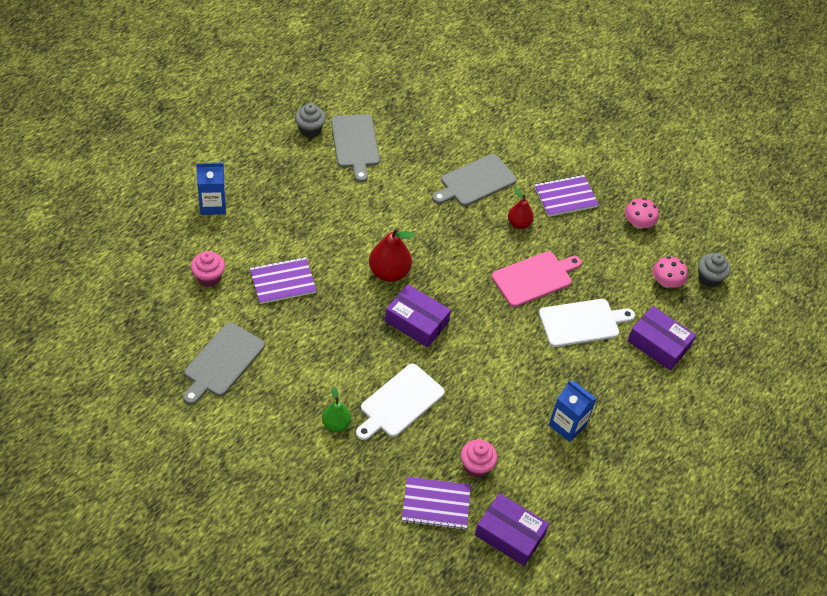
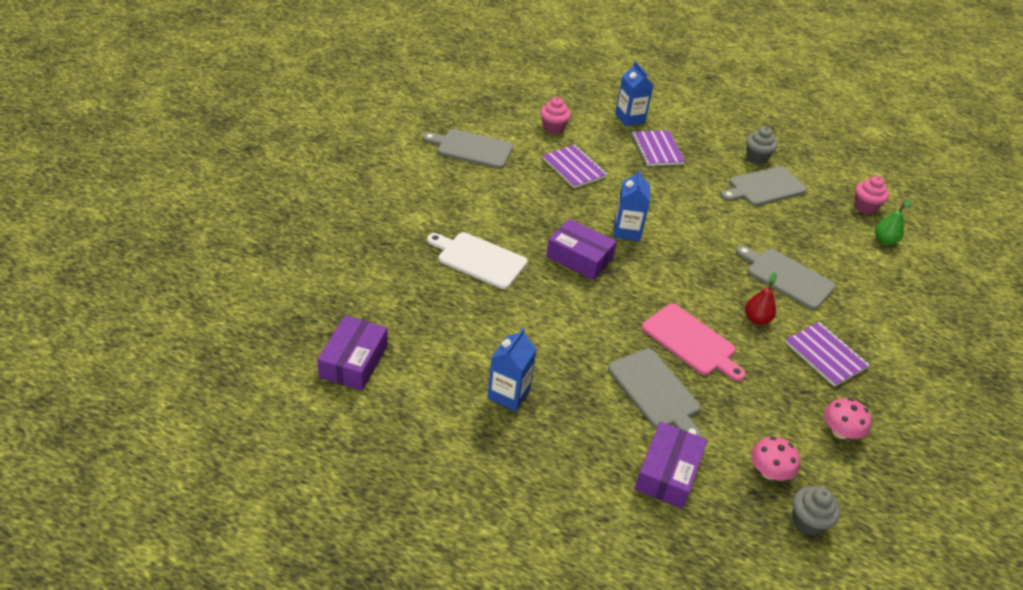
camera: 75 degrees right, 10 degrees down
(336, 424) = (437, 222): green pear -> green pear (884, 240)
(389, 272) = (627, 231): red pear -> blue carton
(416, 322) = (579, 258): purple box -> purple box turned 75 degrees counterclockwise
(436, 504) = (373, 300): purple notebook -> purple notebook (657, 150)
(476, 466) = (427, 324): pink cupcake -> pink cupcake (865, 207)
(582, 322) = (655, 391): white cutting board -> grey cutting board

